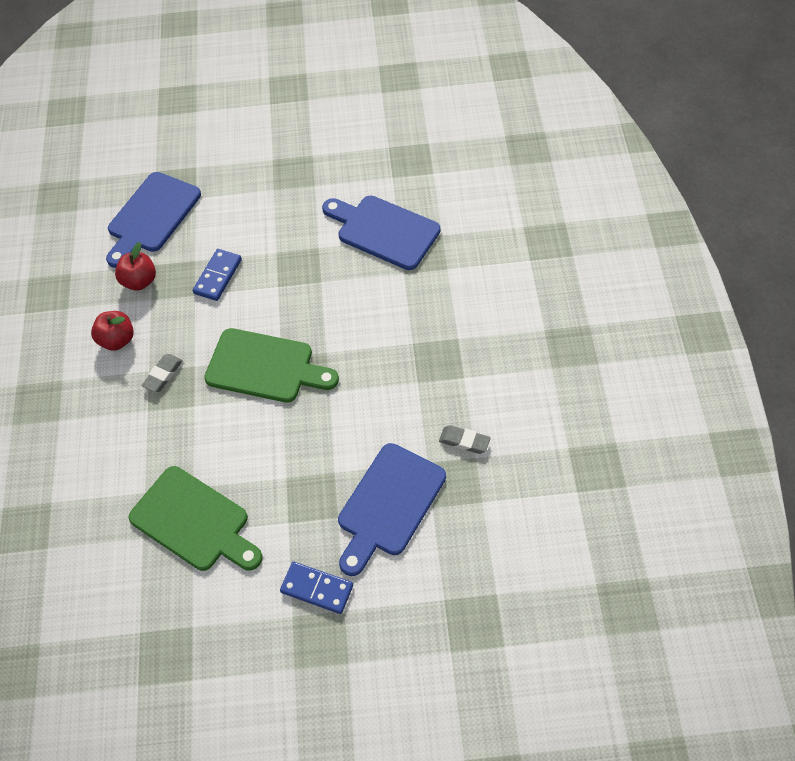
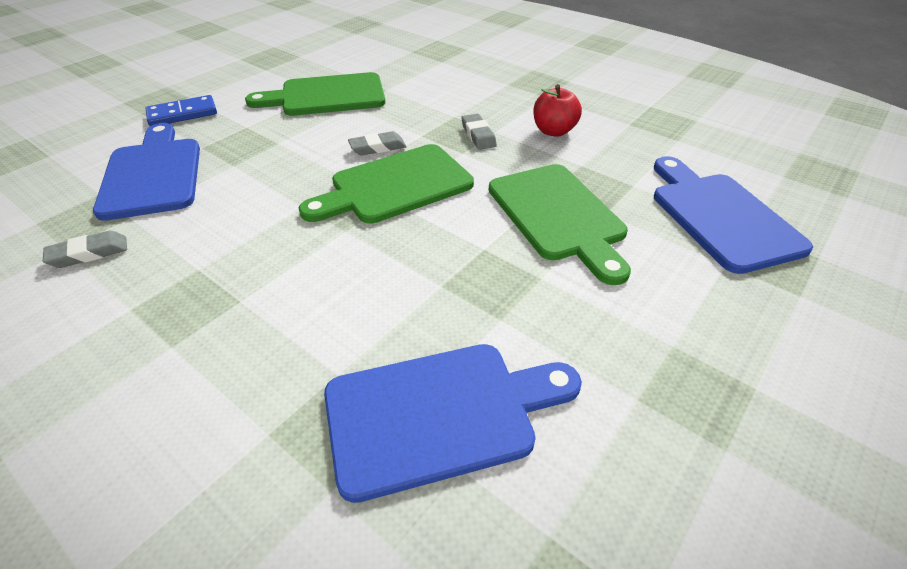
camera: 130 degrees right, 15 degrees down
(140, 281) = (617, 169): red apple -> none
(218, 276) = (558, 216): blue domino -> green cutting board
(234, 415) = (377, 147): none -> grey eraser

